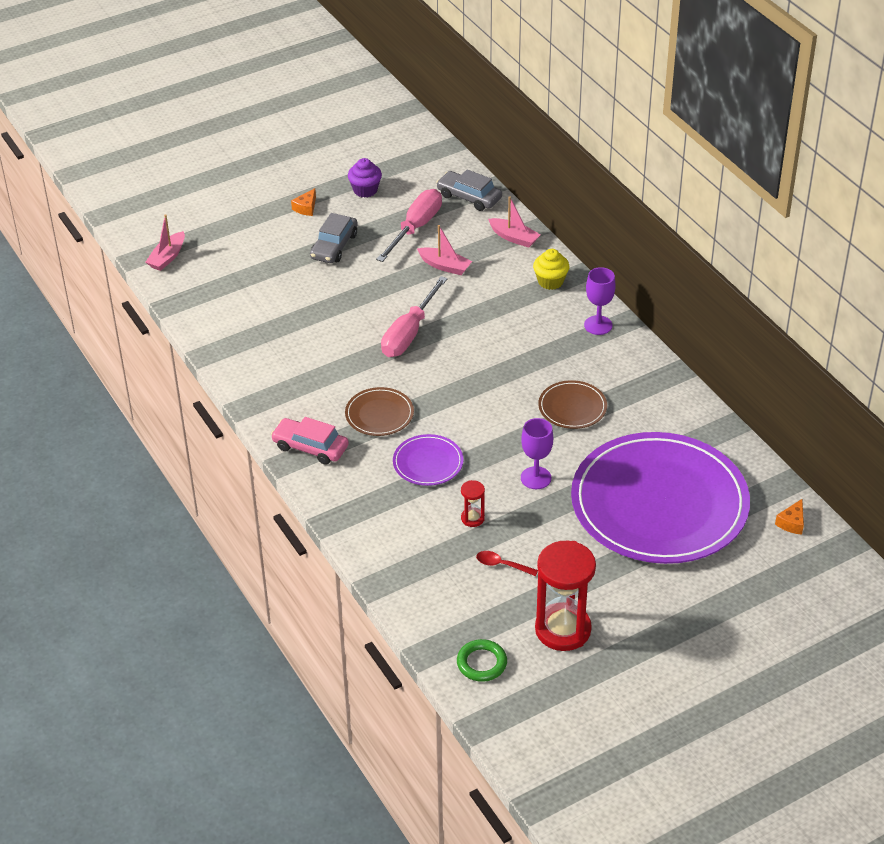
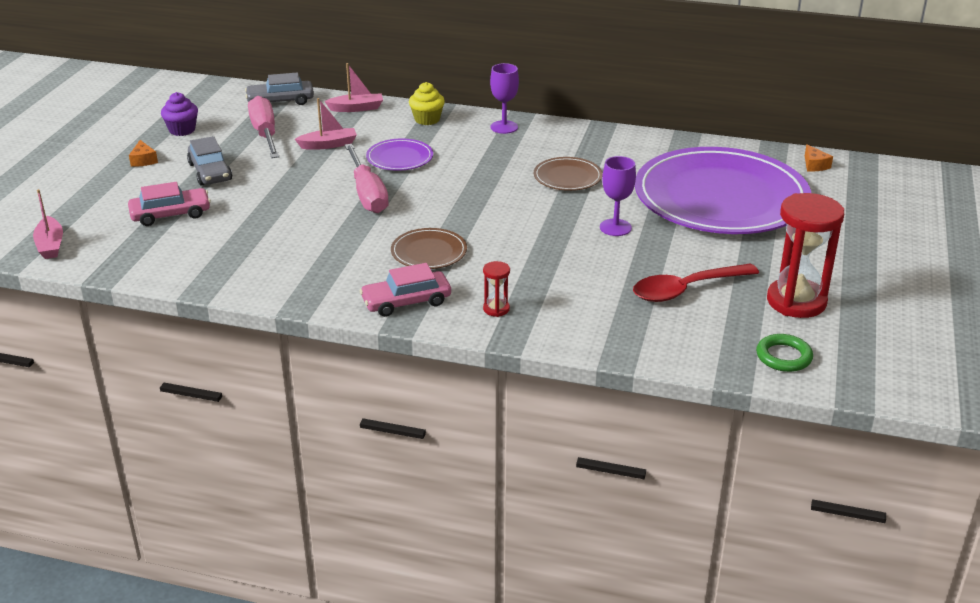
camera: 45 degrees left, 10 degrees down
(264, 273) = (171, 214): none -> pink car
(428, 462) = (520, 260): purple plate -> purple plate (400, 158)
(472, 518) = (614, 275): red hourglass -> red hourglass (496, 309)
(502, 565) = (686, 289): red spoon -> red spoon, size x2.06

